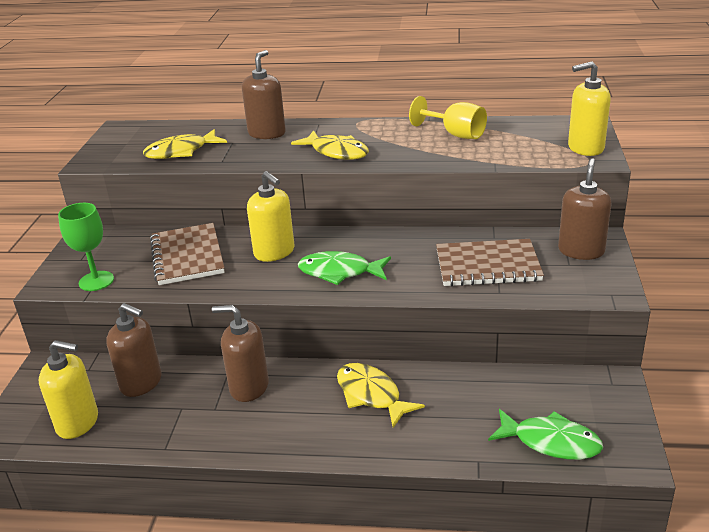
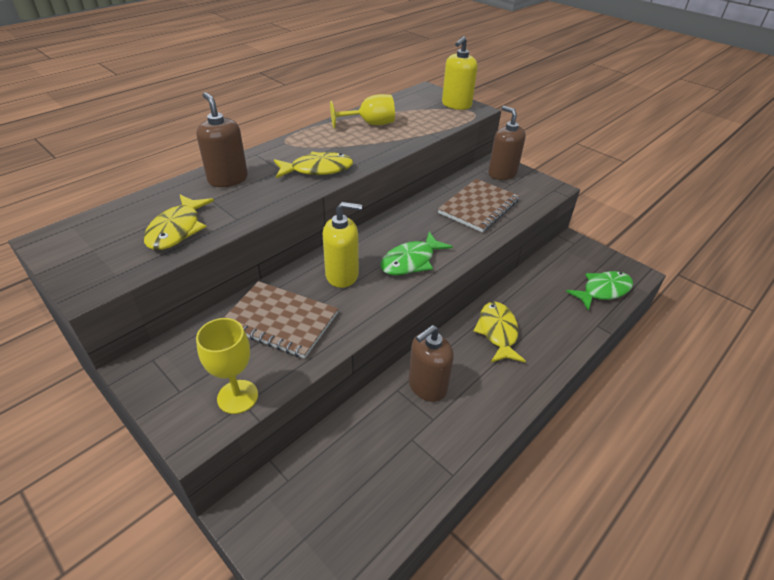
camera: 55 degrees left, 10 degrees up
(78, 422) = (360, 524): yellow soap dispenser -> none
(96, 281) = (237, 397): green goblet -> yellow goblet
(141, 383) = (351, 449): brown soap dispenser -> none
(371, 395) = (497, 332): yellow fish -> yellow fish turned 90 degrees clockwise

